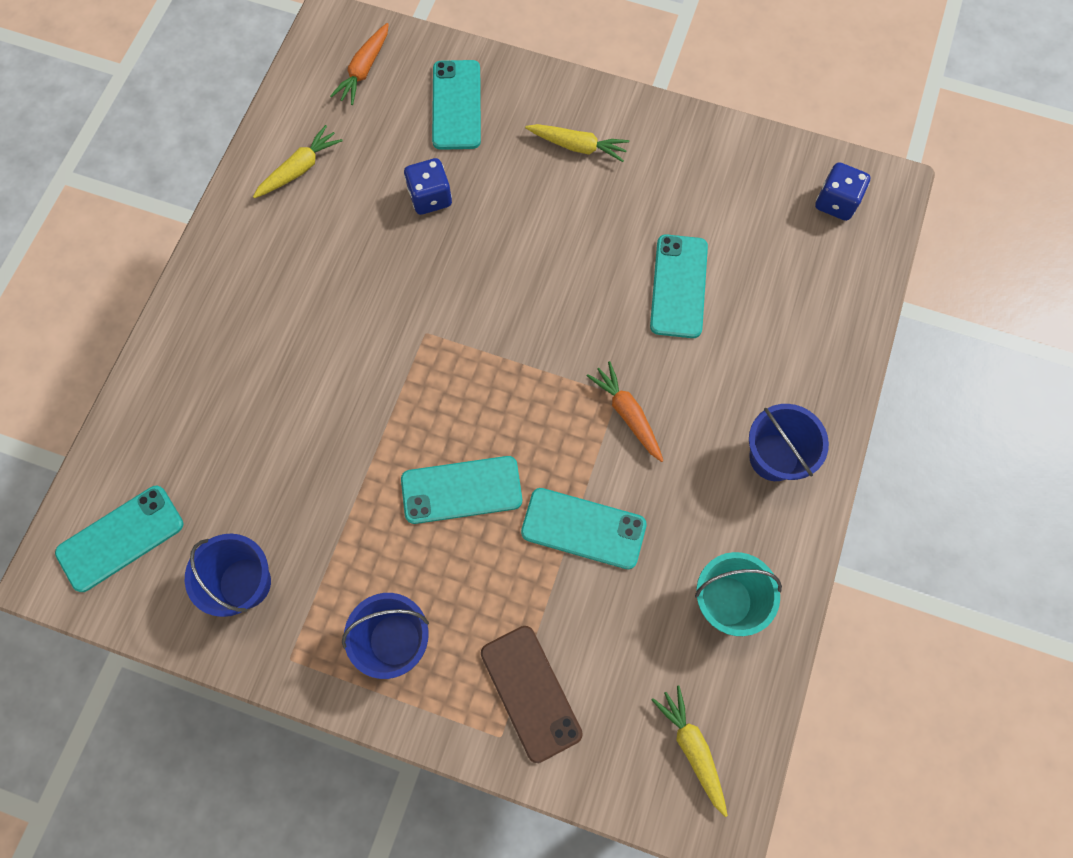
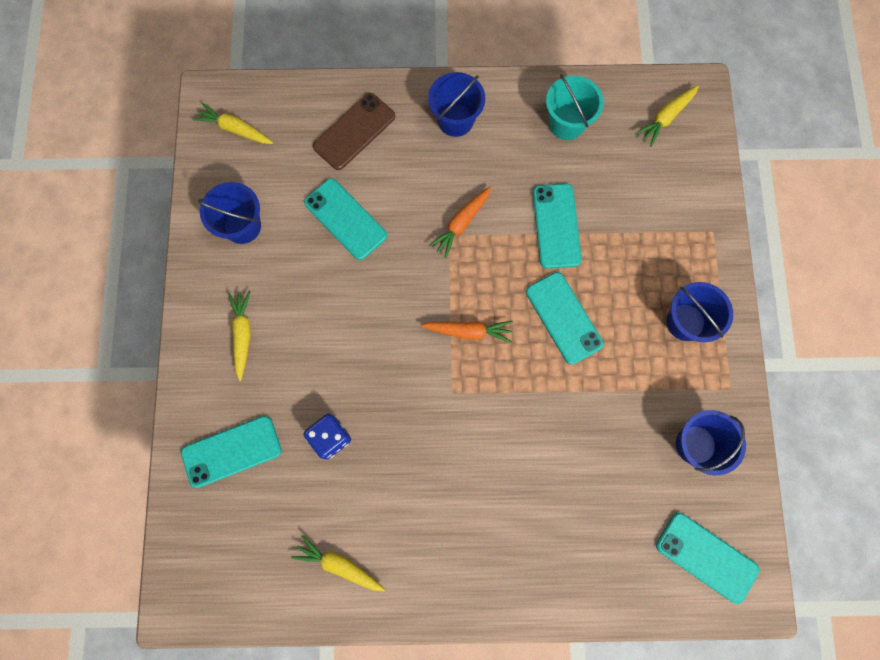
camera: 110 degrees left, 5 degrees up
(364, 70) = (218, 551): orange carrot -> orange carrot (468, 331)
(531, 693) = (678, 222): brown phone -> brown phone (354, 131)
(678, 286) = (345, 219): turquoise phone -> turquoise phone turned 60 degrees clockwise
(707, 178) = (242, 226): none -> blue bucket
(836, 202) = (235, 129): blue dice -> yellow carrot

